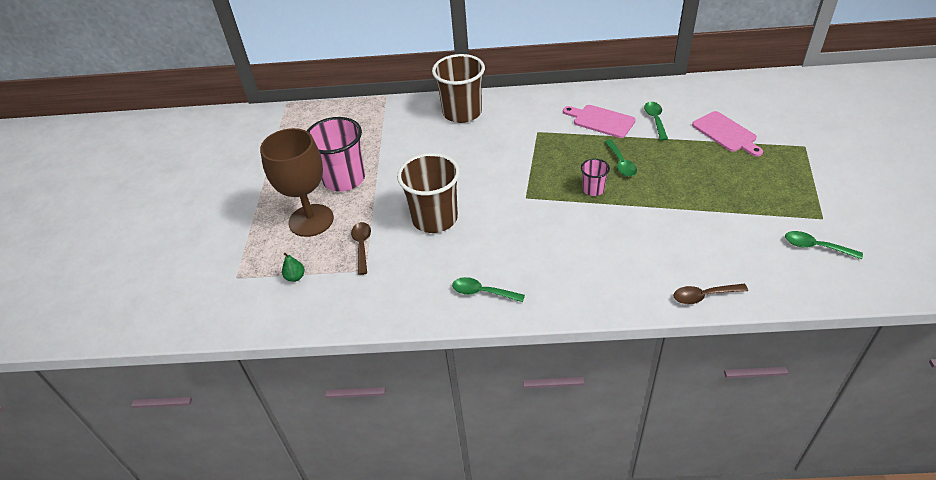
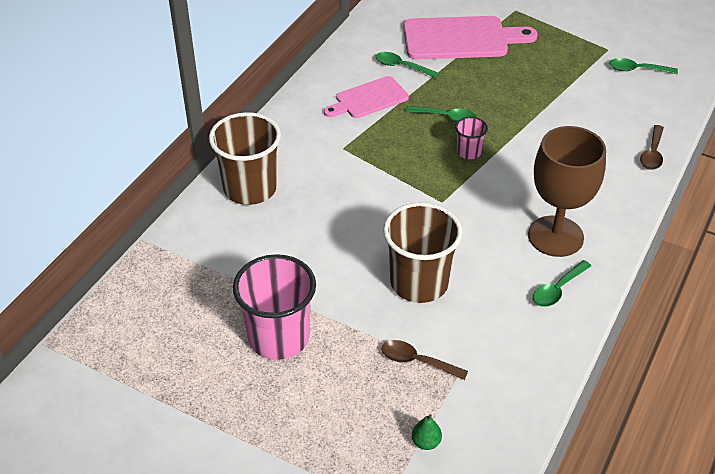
camera: 65 degrees left, 0 degrees up
(311, 220) = (332, 395): brown goblet -> brown goblet (555, 236)
(726, 133) = (460, 39): pink cutting board -> pink cutting board, size x1.63
(815, 247) = (637, 70): green spoon -> green spoon turned 45 degrees clockwise

